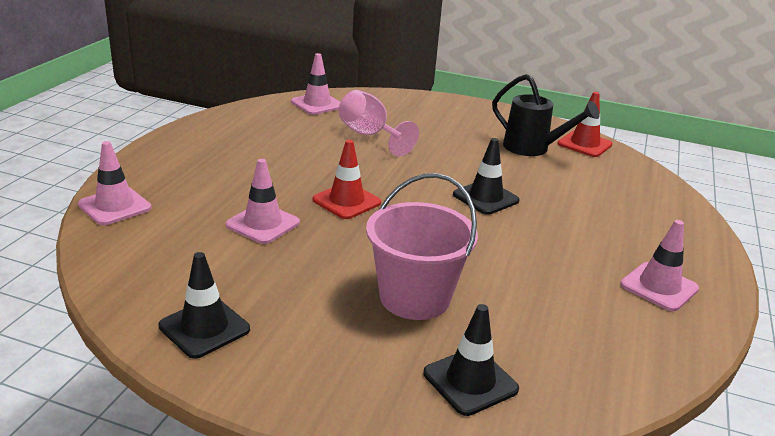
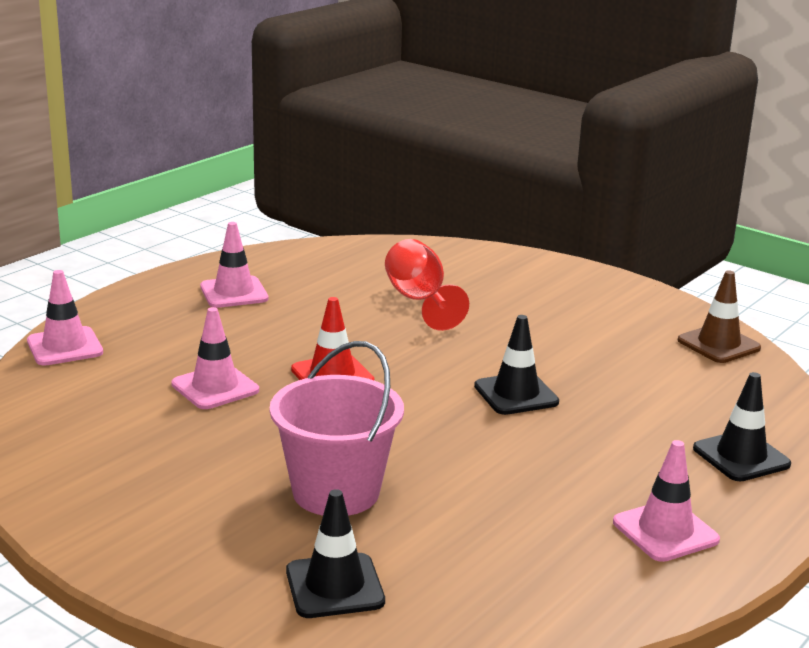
camera: 20 degrees right, 5 degrees down
(204, 328) = (83, 483): black traffic cone -> black traffic cone (741, 456)
(317, 104) = (379, 254): pink traffic cone -> pink traffic cone (234, 293)
(370, 136) = (419, 301): pink goblet -> red goblet
(532, 148) = (634, 341): black watering can -> none
(584, 144) = (718, 344): red traffic cone -> brown traffic cone

